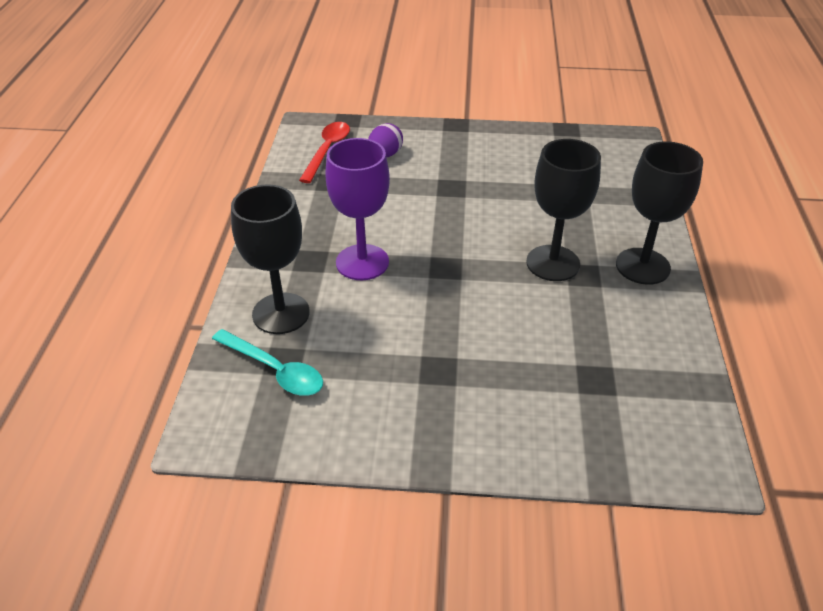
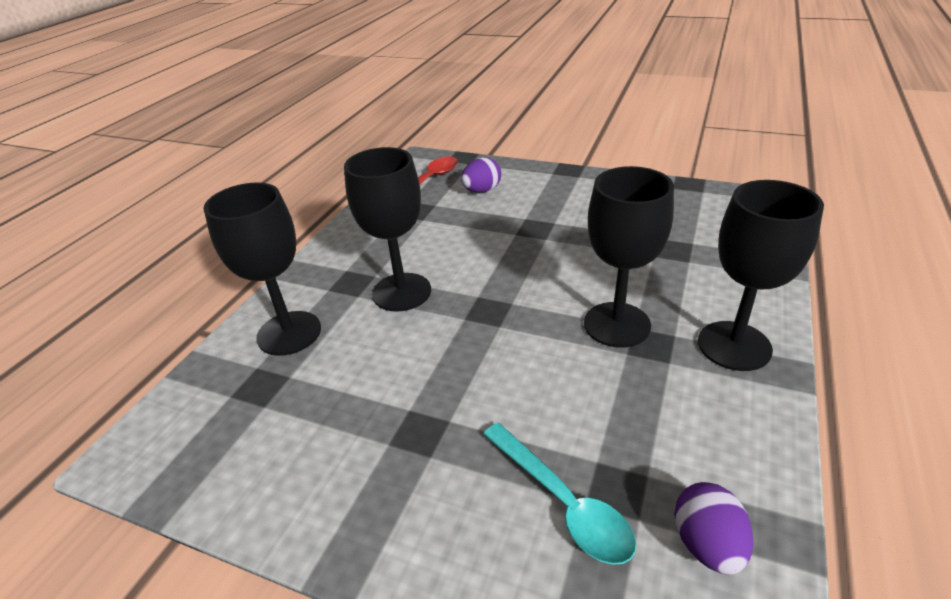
camera: 20 degrees right, 5 degrees down
(275, 370) = (244, 395): turquoise spoon -> turquoise spoon (563, 502)
(362, 262) = (401, 292): purple goblet -> black goblet
(663, 400) = (707, 544): none -> purple egg

